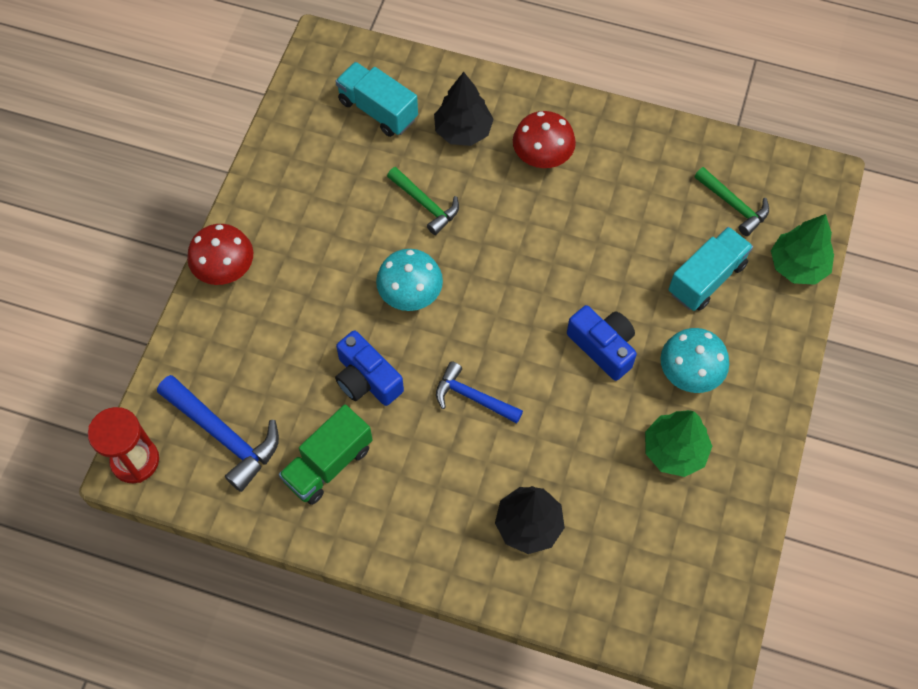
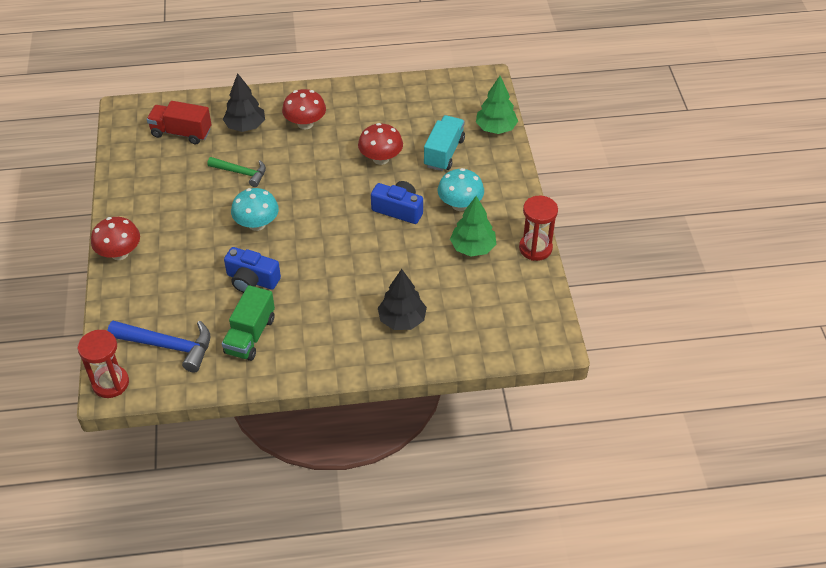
camera: 25 degrees left, 15 degrees down
(378, 110) = (181, 133): turquoise truck -> red truck
(473, 397) = (328, 265): blue hammer -> none
(616, 254) = (381, 158): none -> red mushroom
(733, 205) = (440, 110): green hammer -> none
(760, 488) = (535, 248): none -> red hourglass

